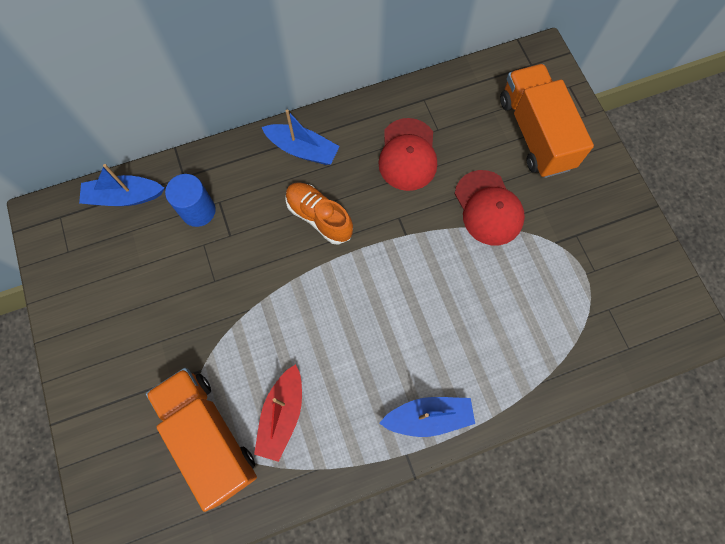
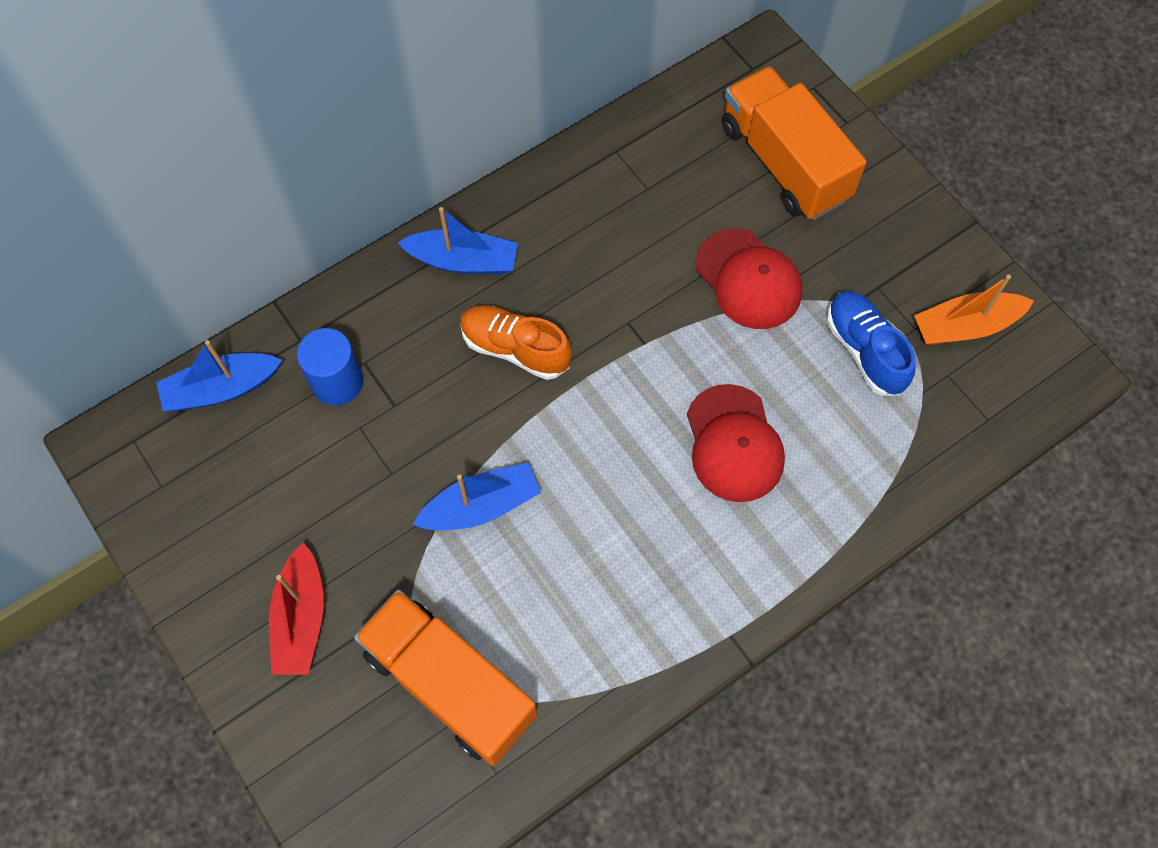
camera: 15 degrees left, 5 degrees down
(282, 415) = (544, 629): red boat -> red boat (301, 618)
(408, 155) = (615, 233): red cap -> red cap (734, 444)
(428, 417) = (746, 578): blue boat -> blue boat (481, 506)
(555, 277) = (864, 350): none -> blue shoe
(630, 277) = (965, 326): none -> orange boat

